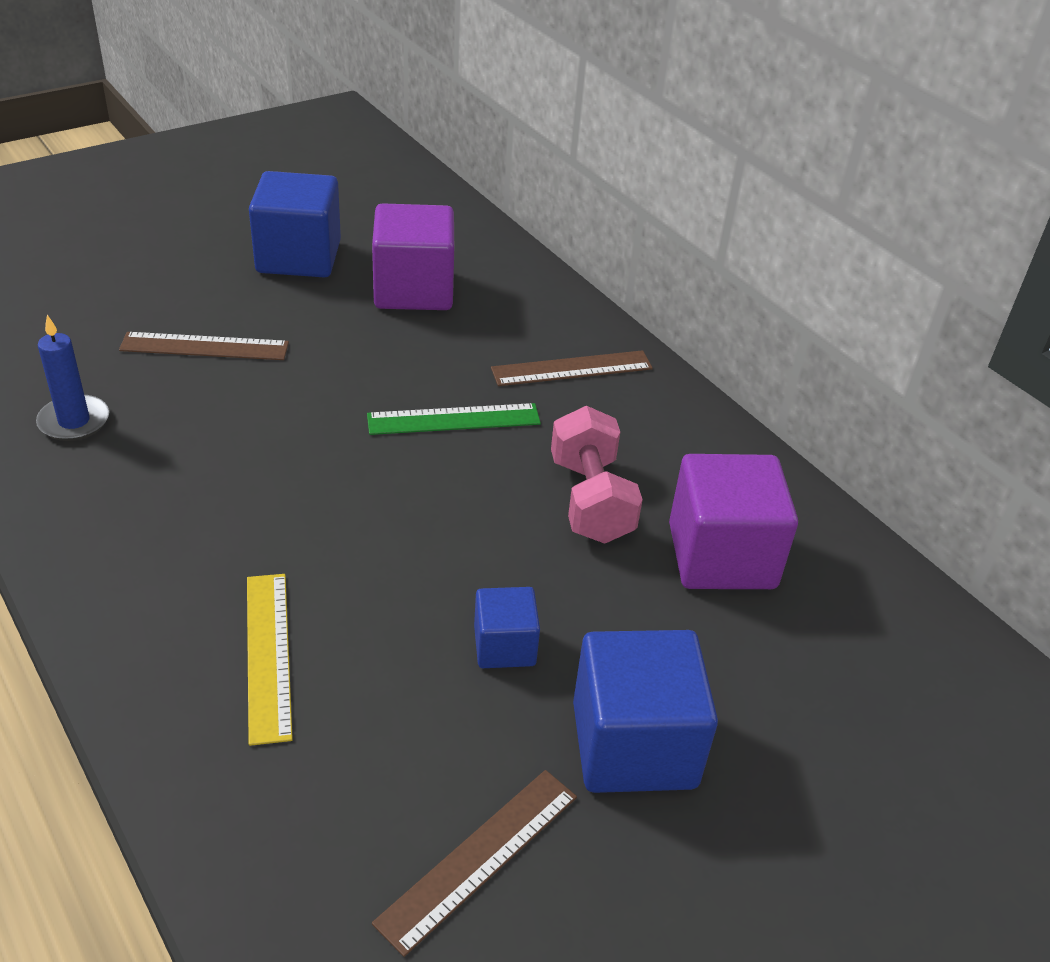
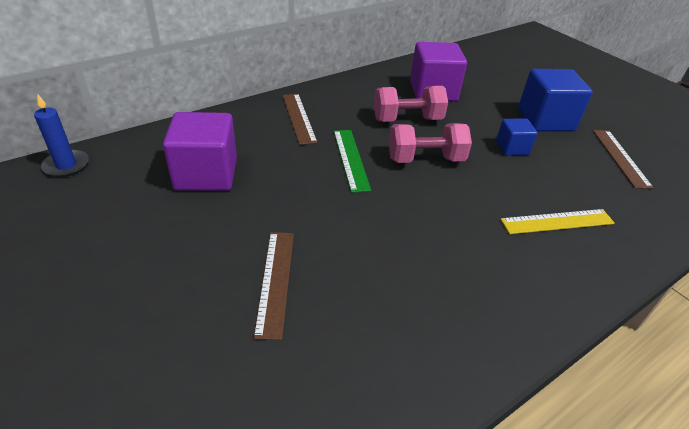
camera: 90 degrees left, 0 degrees up
(74, 421) = (384, 353): blue candle -> blue candle (66, 165)
(299, 257) = (144, 235): blue cube -> none
(457, 507) = (425, 159): none -> pink dumbbell
(479, 858) = (620, 157): brown ruler -> brown ruler turned 45 degrees clockwise

